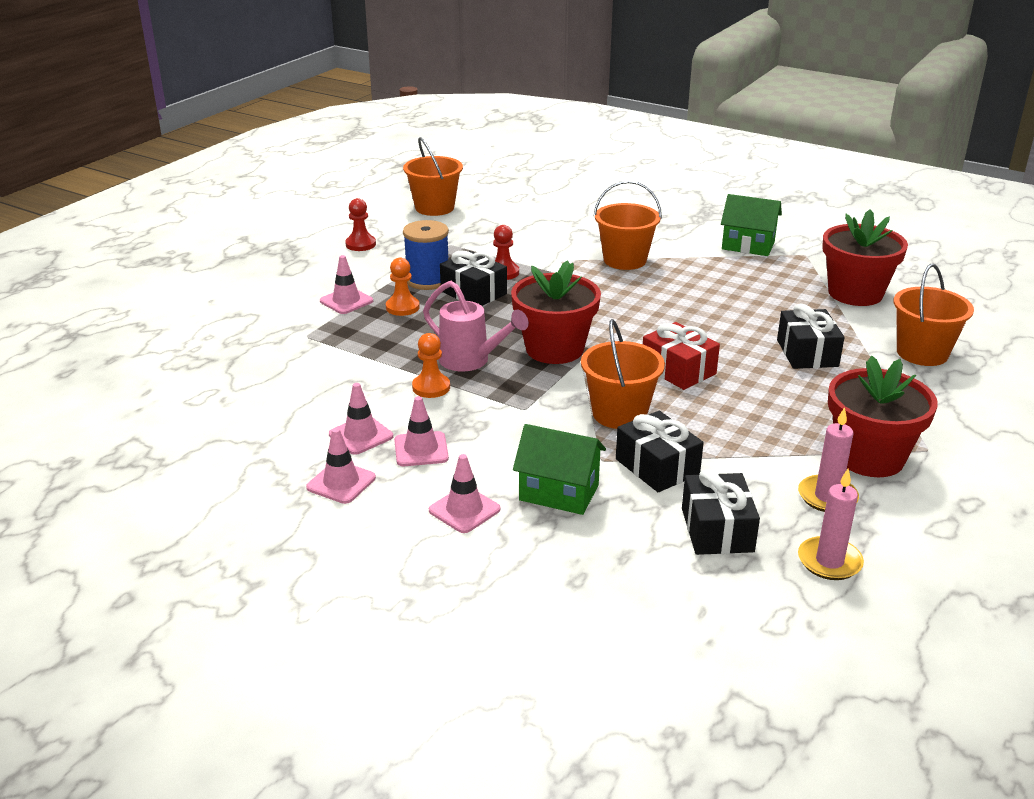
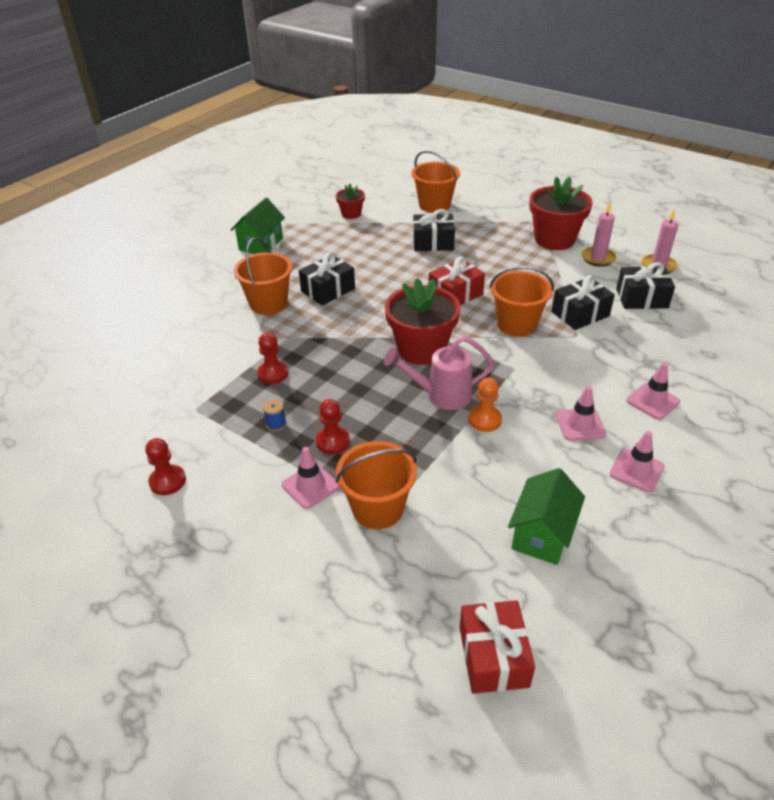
camera: 85 degrees left, 10 degrees up
(142, 387) = (493, 656): none -> red gift
(361, 435) = (565, 461): pink traffic cone -> none
(402, 307) = (332, 441): orange pawn -> red pawn
(428, 280) = (276, 424): blue spool -> blue spool, size x0.45
(434, 208) = (91, 421): orange bucket -> orange bucket (378, 508)
(471, 361) = (440, 396): pink watering can -> pink watering can turned 135 degrees counterclockwise
(473, 293) = (311, 393): black gift -> black gift (328, 290)
(559, 492) = (620, 357): green house -> green house (542, 534)
(855, 293) = (351, 214): red flower pot -> red flower pot, size x0.52

